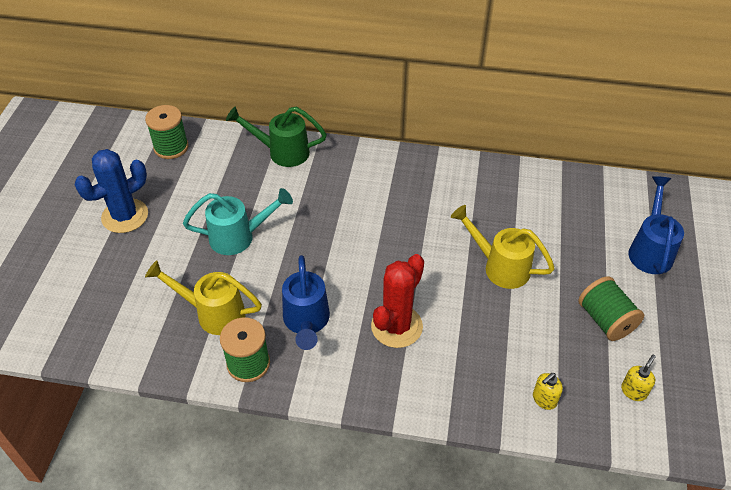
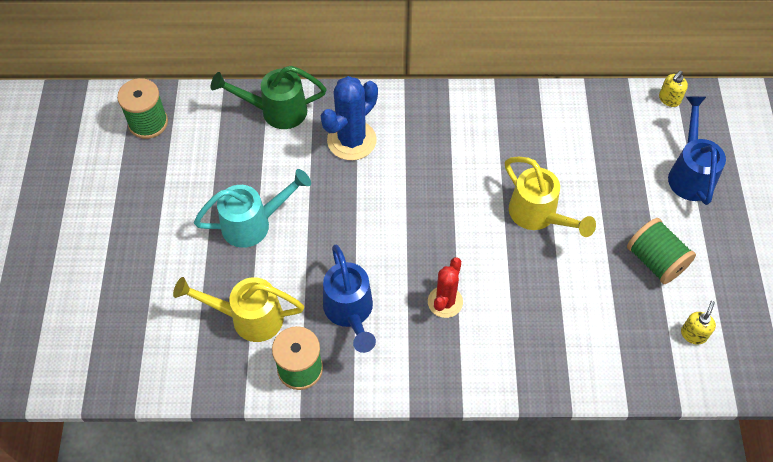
camera: 10 degrees left, 10 degrees up
(125, 216) = (119, 217): blue cactus -> blue cactus (351, 140)
(396, 326) = (445, 302): red cactus -> red cactus, size x0.65
(499, 266) = (538, 216): yellow watering can -> yellow watering can turned 150 degrees counterclockwise
(544, 399) = (607, 358): yellow soap dispenser -> yellow soap dispenser (669, 99)

